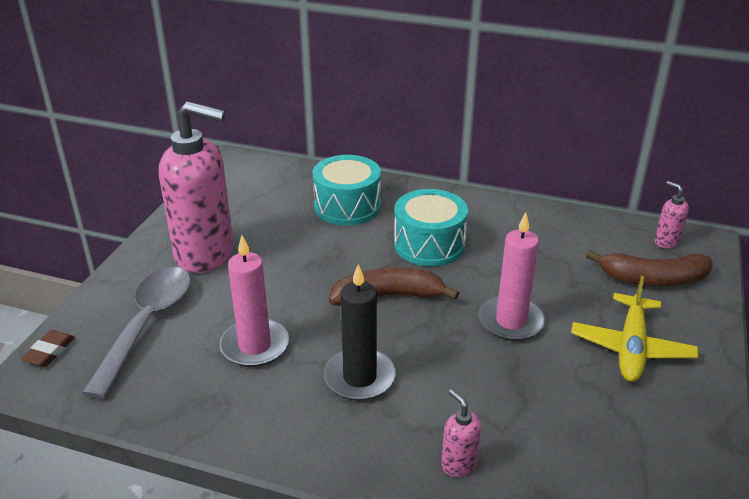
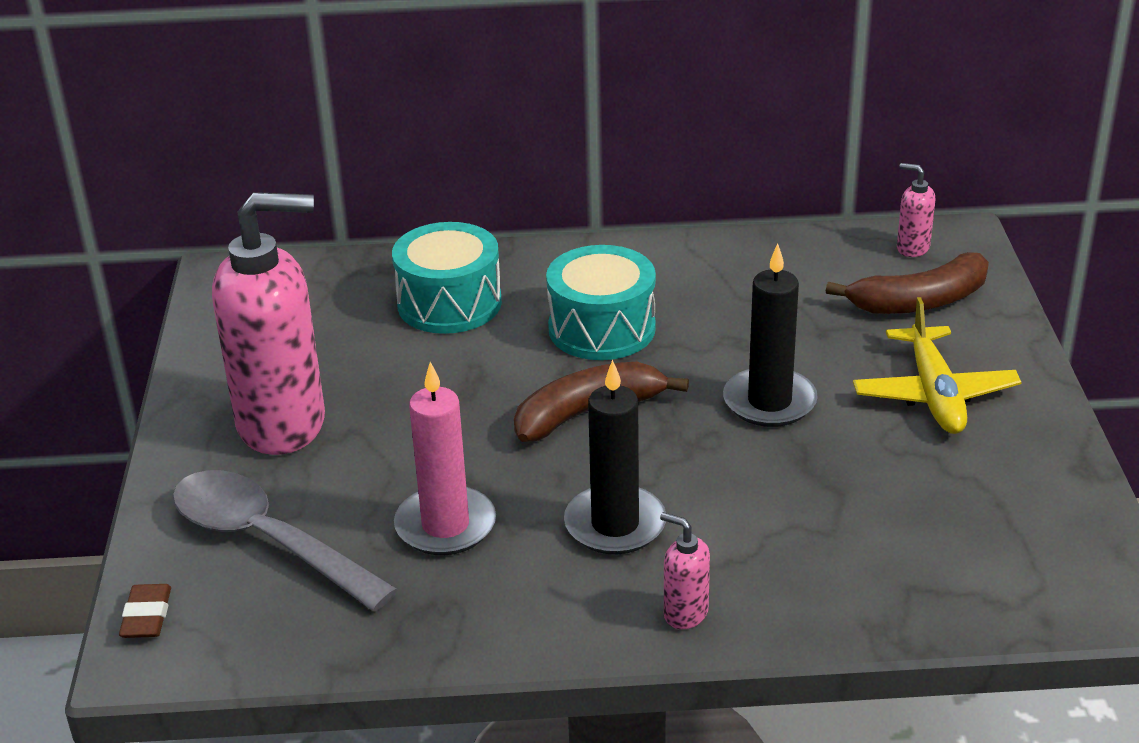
camera: 20 degrees left, 0 degrees up
(147, 324) = (267, 541): grey spoon -> grey spoon turned 45 degrees counterclockwise
(458, 464) = (800, 587): pink soap dispenser -> pink soap dispenser (685, 613)
(511, 321) = (769, 402): pink candle -> black candle

